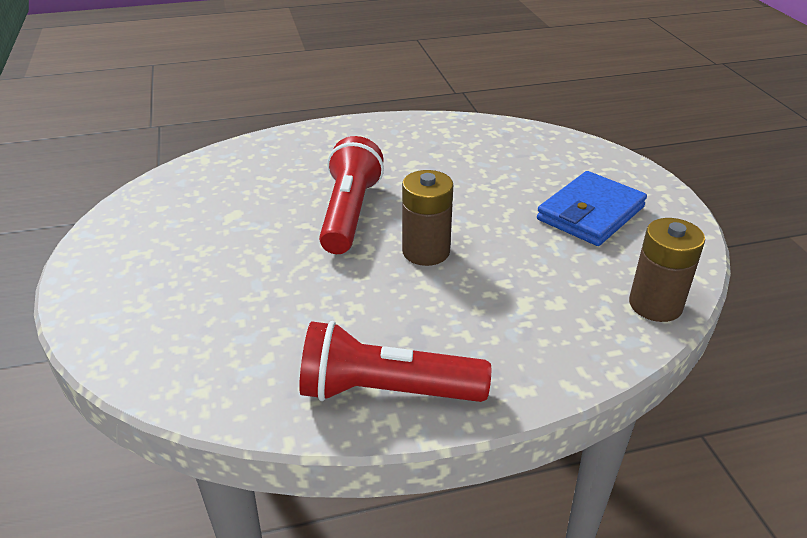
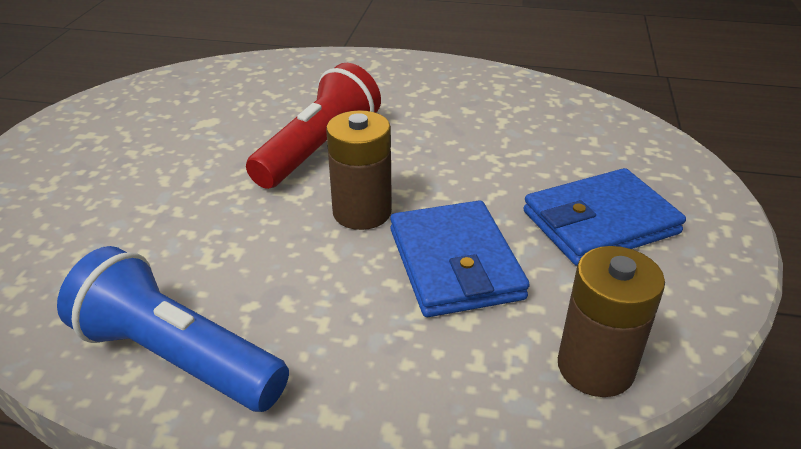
camera: 25 degrees right, 0 degrees up
(386, 391) = (176, 357): red flashlight -> blue flashlight
(520, 268) = (454, 263): none -> blue wallet

